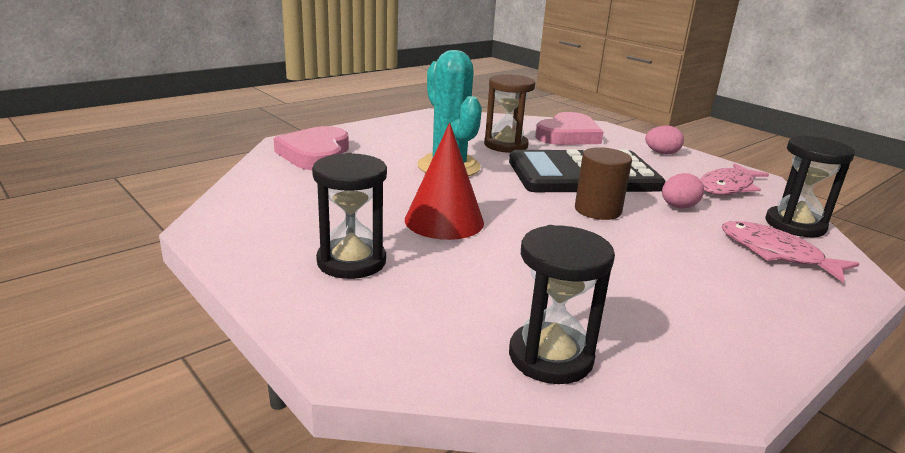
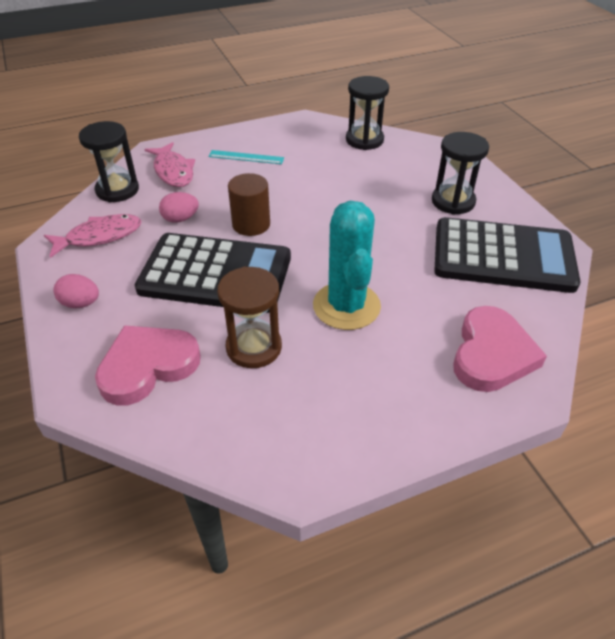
camera: 160 degrees left, 20 degrees up
(288, 210) = (503, 256): none -> black calculator
(444, 221) = (381, 229): red cone -> none
(714, 287) = (246, 157): none -> turquoise ruler

